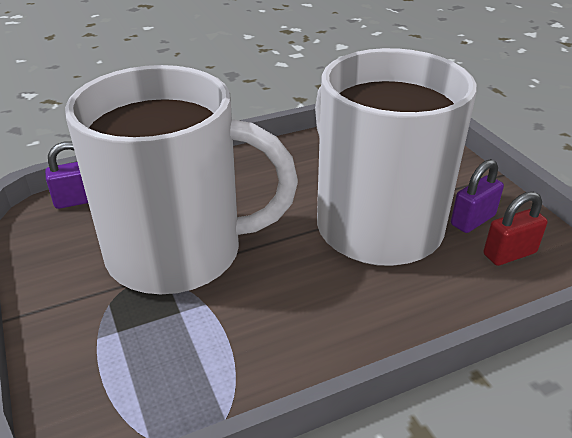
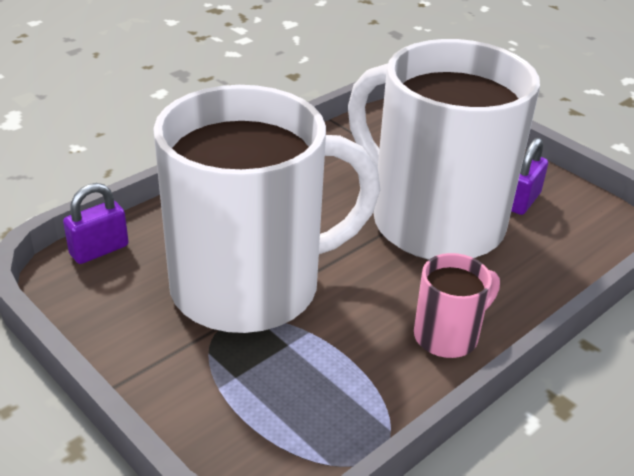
camera: 20 degrees left, 0 degrees up
(332, 336) = (448, 335): none -> pink mug
(509, 254) = (568, 228): red padlock -> none

